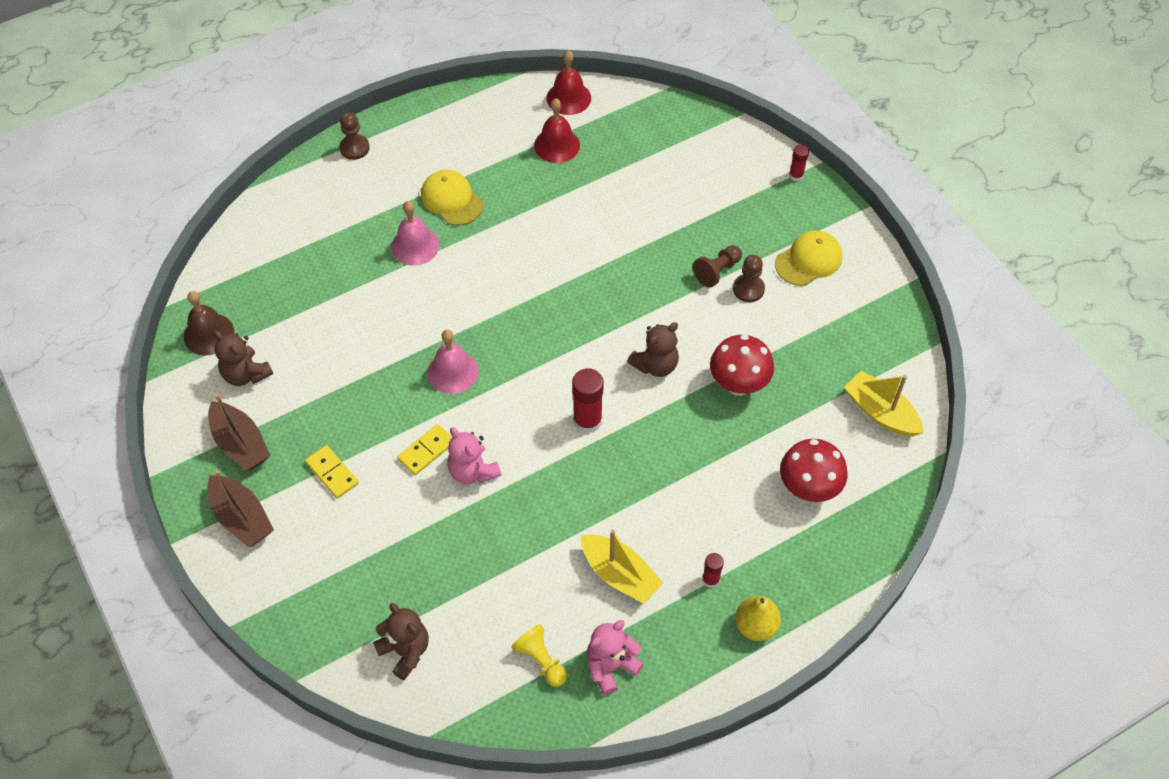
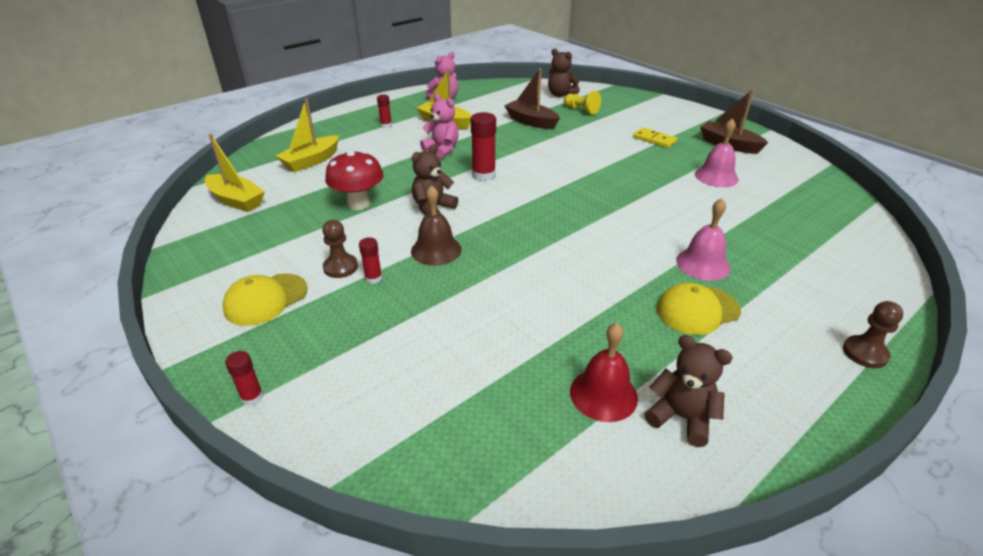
camera: 170 degrees right, 20 degrees down
(209, 334) = (820, 189): brown bell -> brown bell (436, 250)
(242, 518) = (694, 121): brown boat -> brown boat (531, 121)
(246, 374) = (764, 173): brown teddy bear -> brown teddy bear (681, 417)
(426, 451) = (597, 153): yellow domino -> none
(451, 199) = (697, 310): yellow cap -> yellow cap turned 120 degrees clockwise
(453, 371) = (604, 188): pink bell -> pink bell (716, 176)
(472, 471) = (559, 148): pink teddy bear -> pink teddy bear (442, 149)
(541, 660) = (484, 97): yellow pawn -> yellow pawn (581, 110)
(568, 98) = (619, 479): red bell -> none
(717, 271) = (373, 278): brown pawn -> red glue stick
(755, 626) = (359, 114): yellow pear -> none
(808, 488) = (311, 161): red mushroom -> yellow boat

